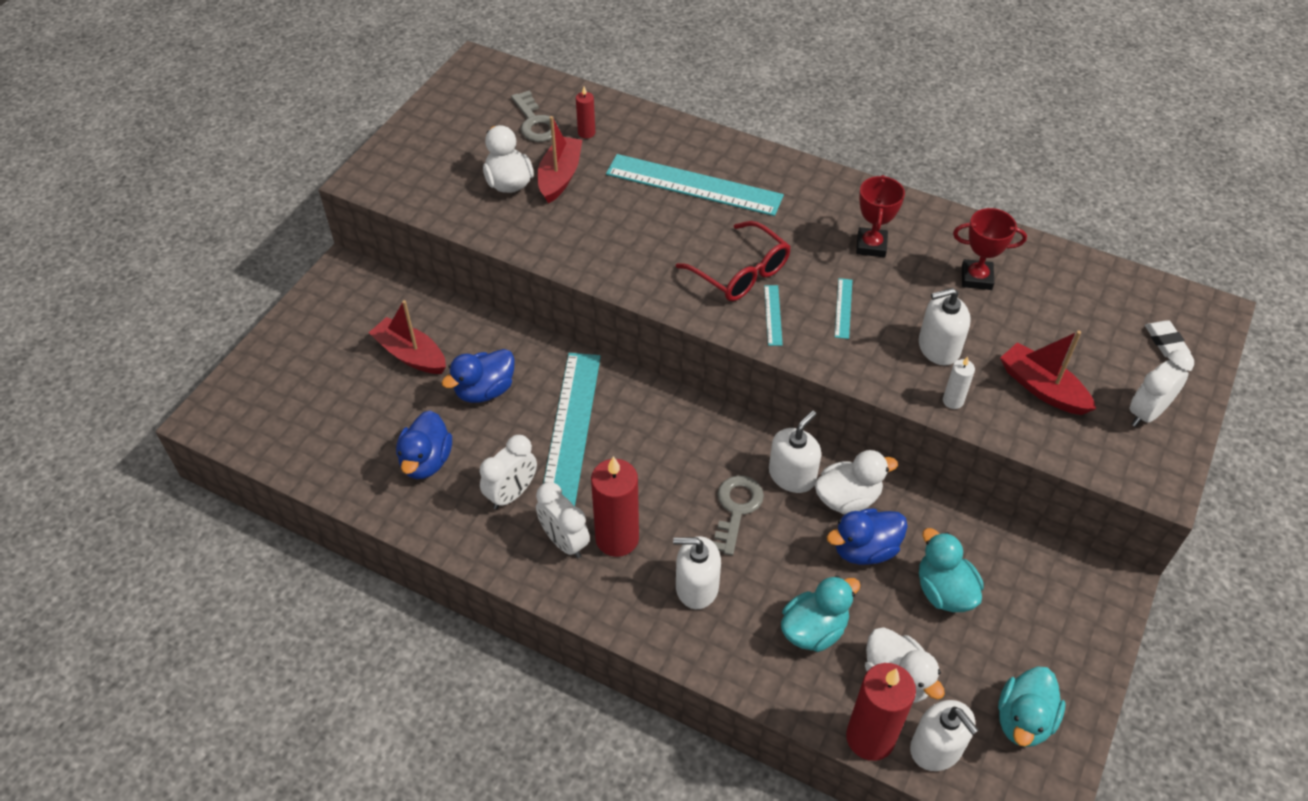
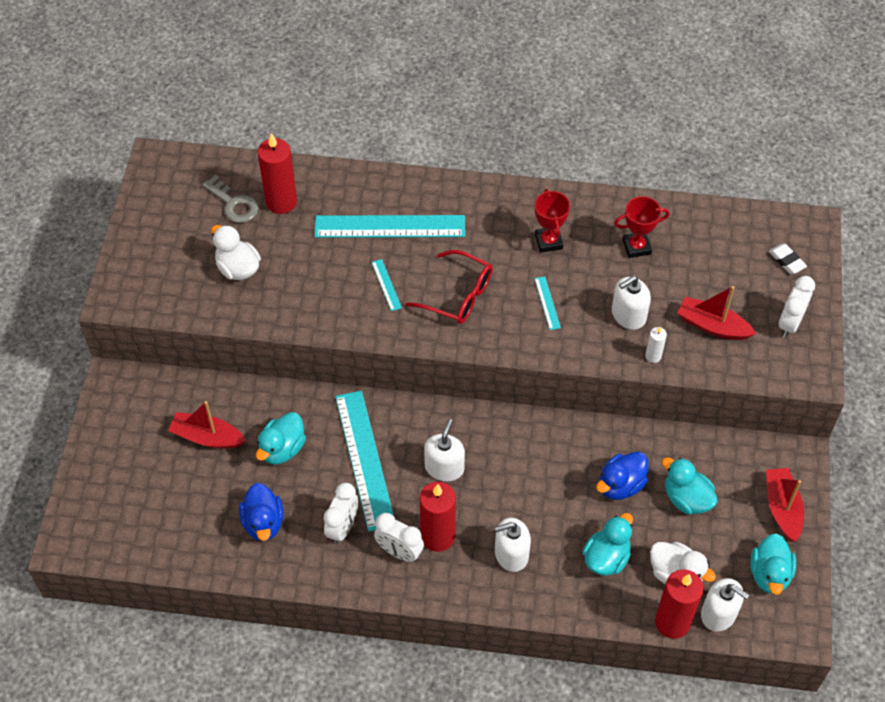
camera: 20 degrees left, 5 degrees up
(485, 390) = (282, 449): blue duck -> turquoise duck
(559, 177) = (277, 250): red boat -> red boat (782, 508)
(586, 133) = (281, 202): red candle -> red candle, size x2.07
(736, 509) = (516, 484): grey key -> none
(773, 315) = (497, 325): turquoise ruler -> turquoise ruler (386, 285)
(792, 475) = (547, 444): white soap dispenser -> white soap dispenser (444, 467)
(847, 498) = (594, 449): white duck -> none

